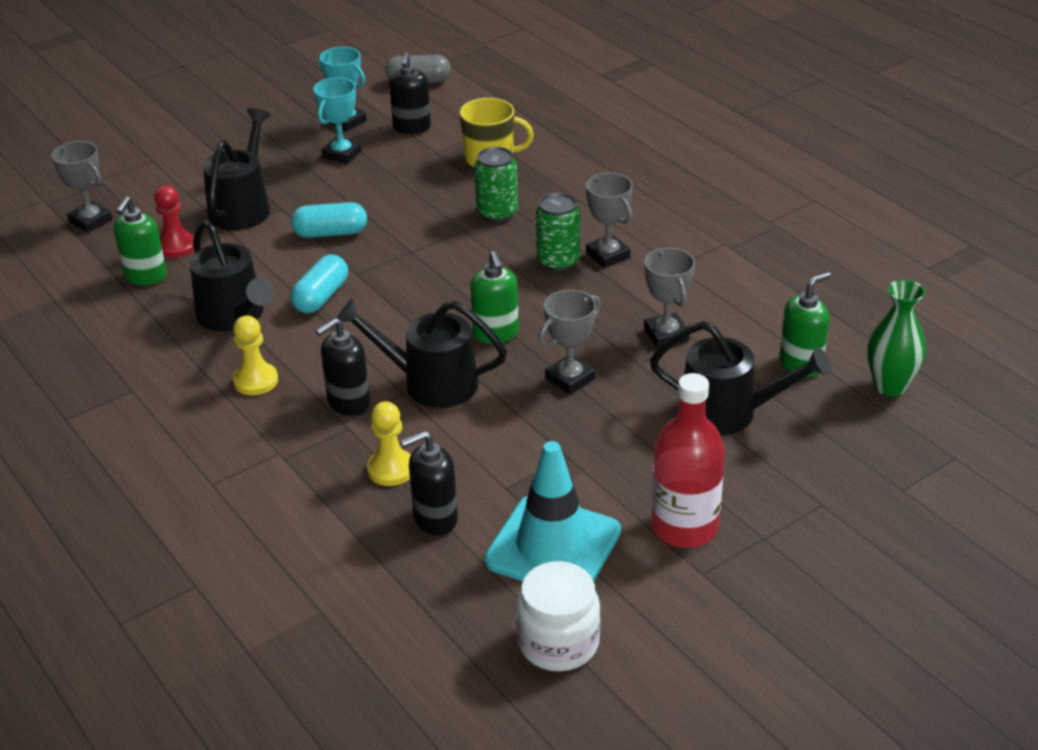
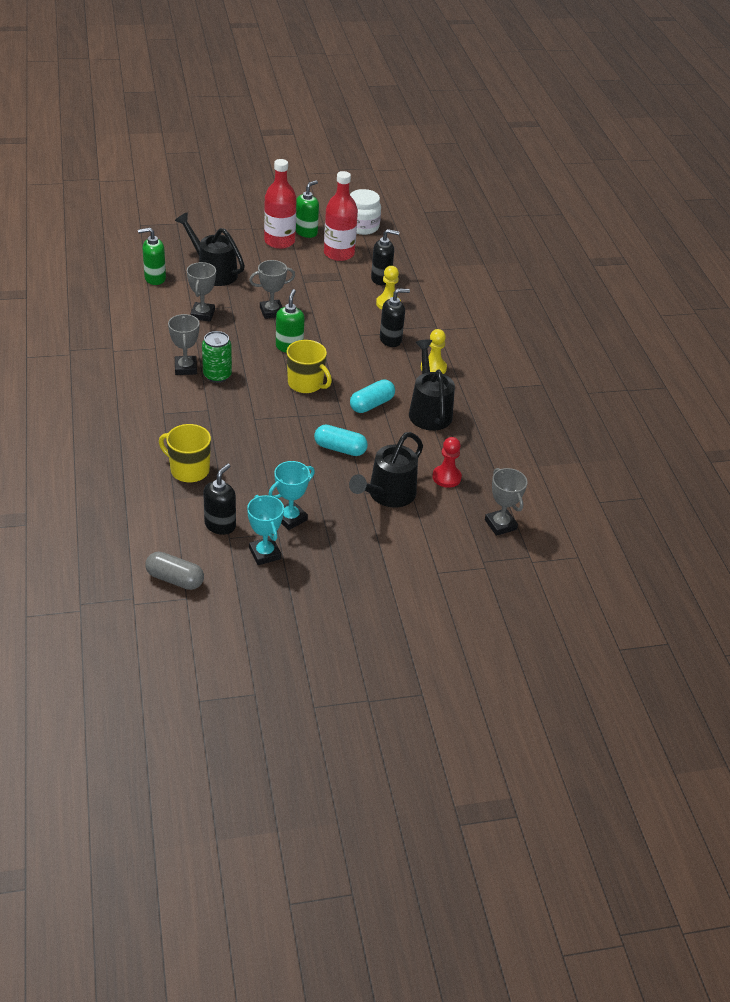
camera: 160 degrees left, 5 degrees up
(145, 276) = (474, 460): green soap dispenser -> green soap dispenser (306, 232)
(429, 383) = (343, 335): black watering can -> none
(430, 292) = (306, 384): none -> yellow mug
(497, 213) = (223, 422): green can -> none
(553, 546) = (339, 253): turquoise traffic cone -> red bottle
(890, 386) = (128, 256): green vase -> none

